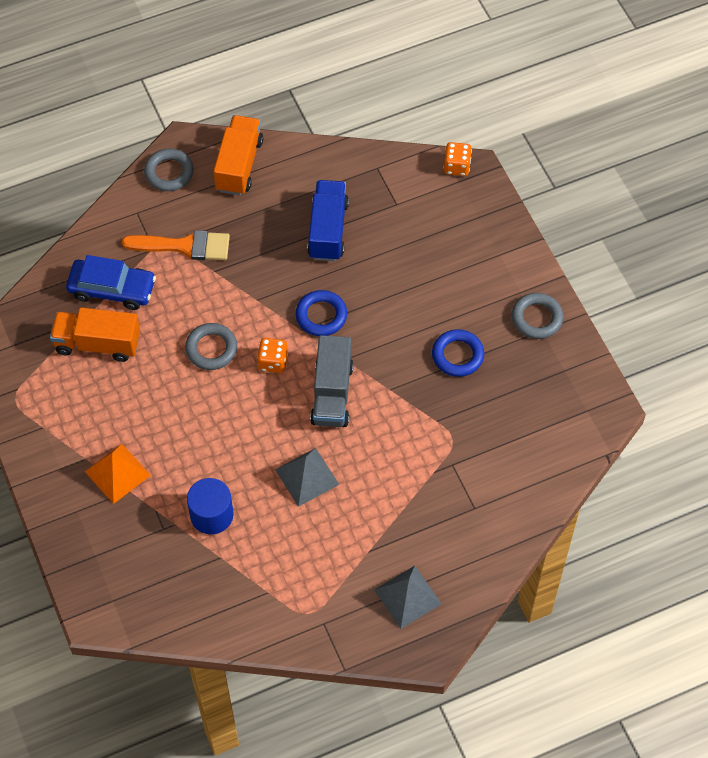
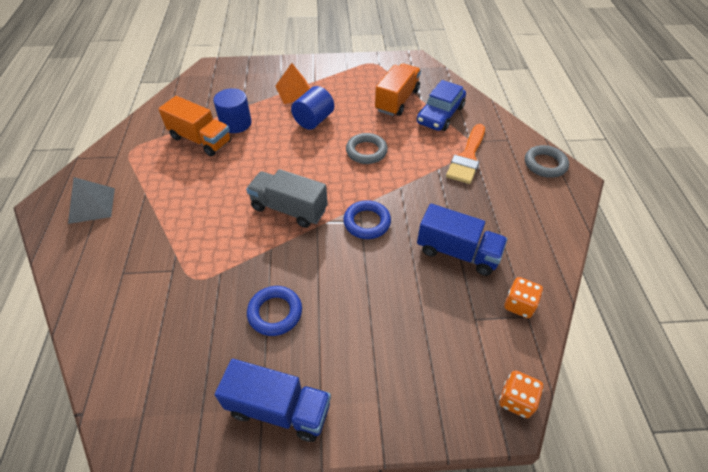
camera: 110 degrees right, 10 degrees down
(173, 426) = (314, 120): none -> blue cylinder
(239, 165) = (546, 209): orange truck -> orange truck (200, 140)
(273, 362) = (337, 181): orange dice -> orange dice (519, 305)
(307, 477) = (229, 176): grey pyramid -> none
(536, 318) = (279, 409): grey ring -> blue truck

